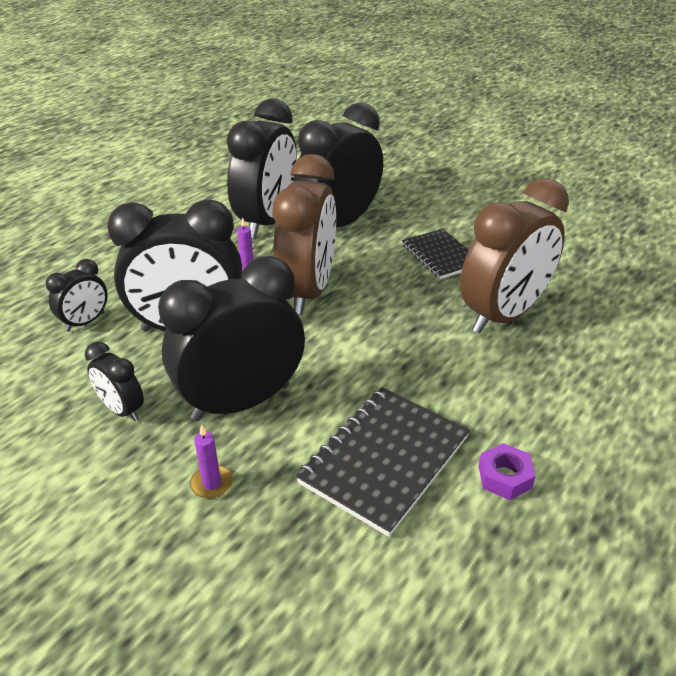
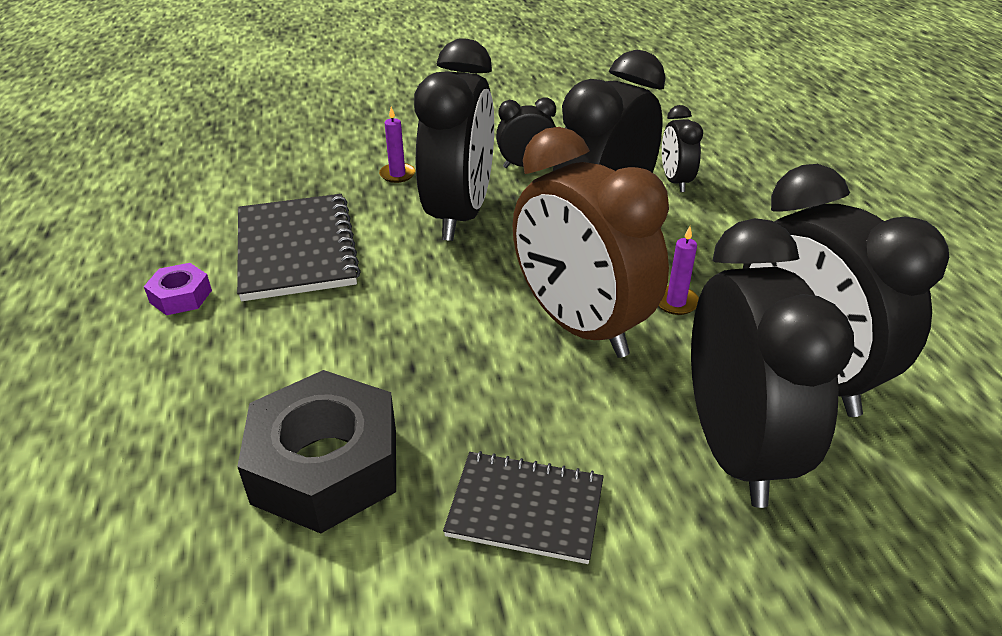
camera: 130 degrees right, 0 degrees up
(503, 315) = (326, 465): brown clock -> black nut

